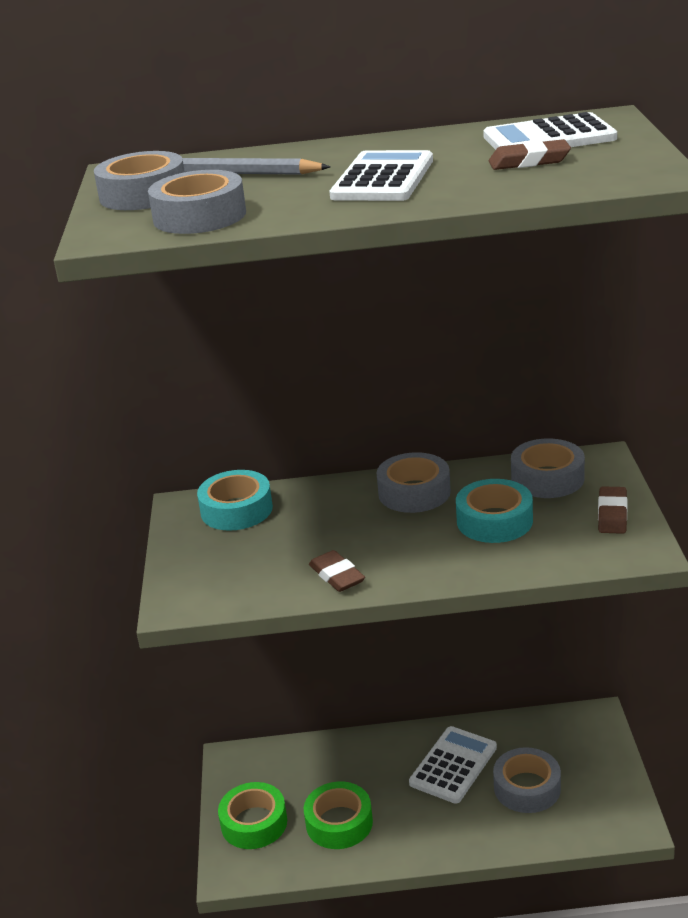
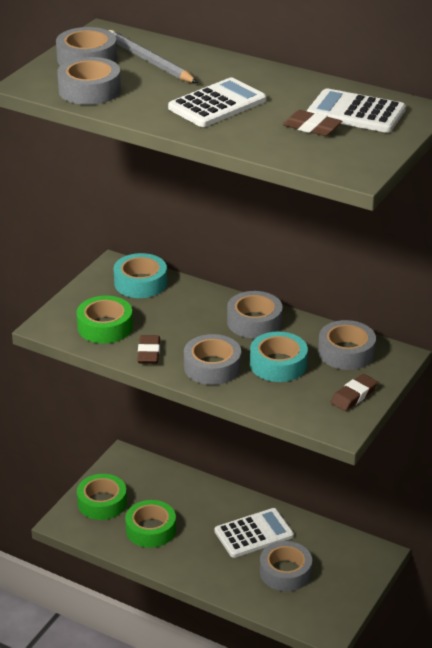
camera: 30 degrees right, 5 degrees up
(250, 572) = (105, 327): none -> green tape
(427, 556) = (212, 367): none -> grey tape

